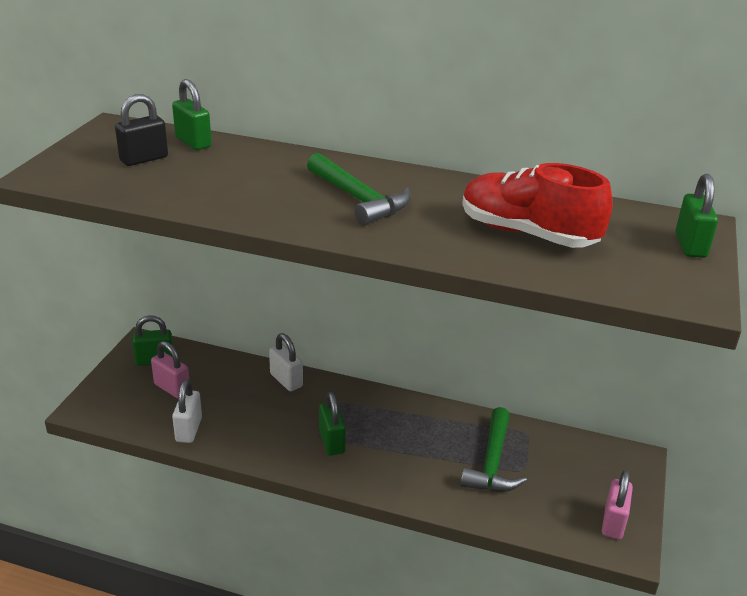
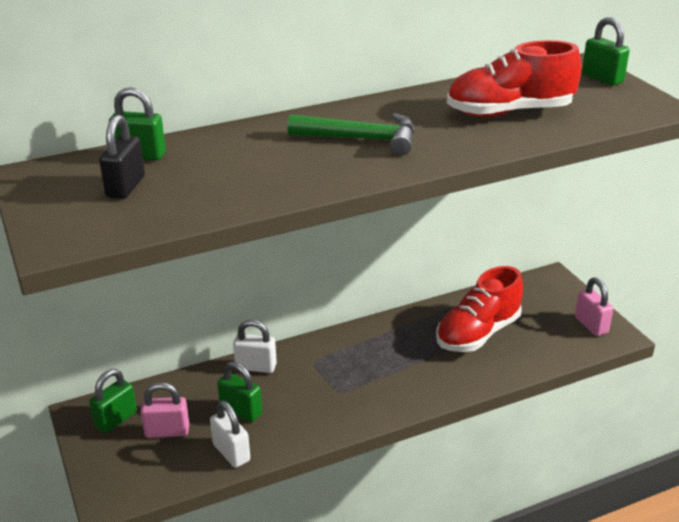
camera: 40 degrees left, 0 degrees up
(332, 442) = (355, 389): green padlock -> green padlock (241, 411)
(492, 463) = (478, 333): green hammer -> red shoe

